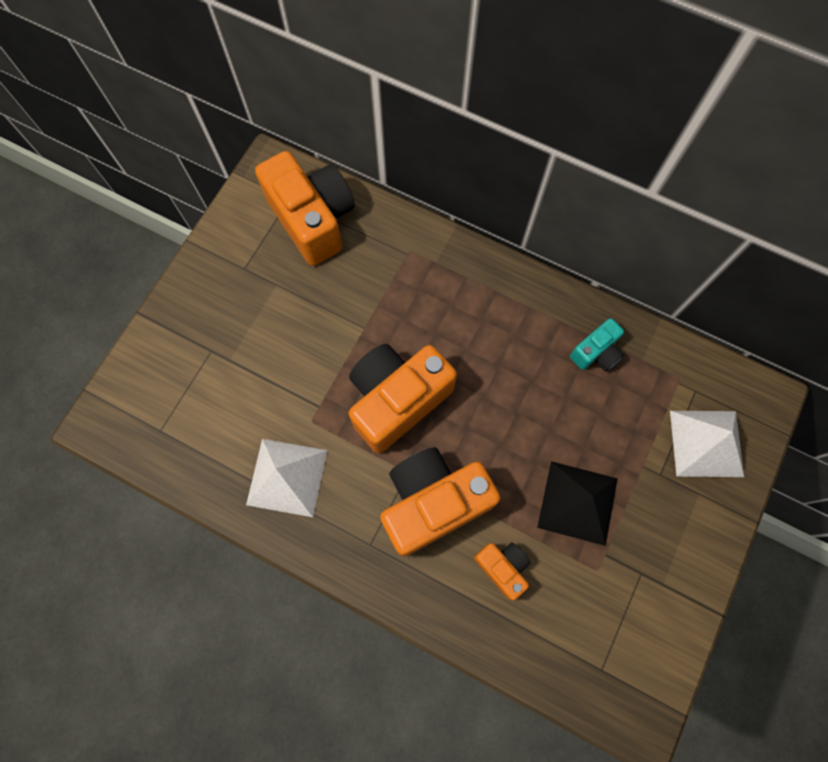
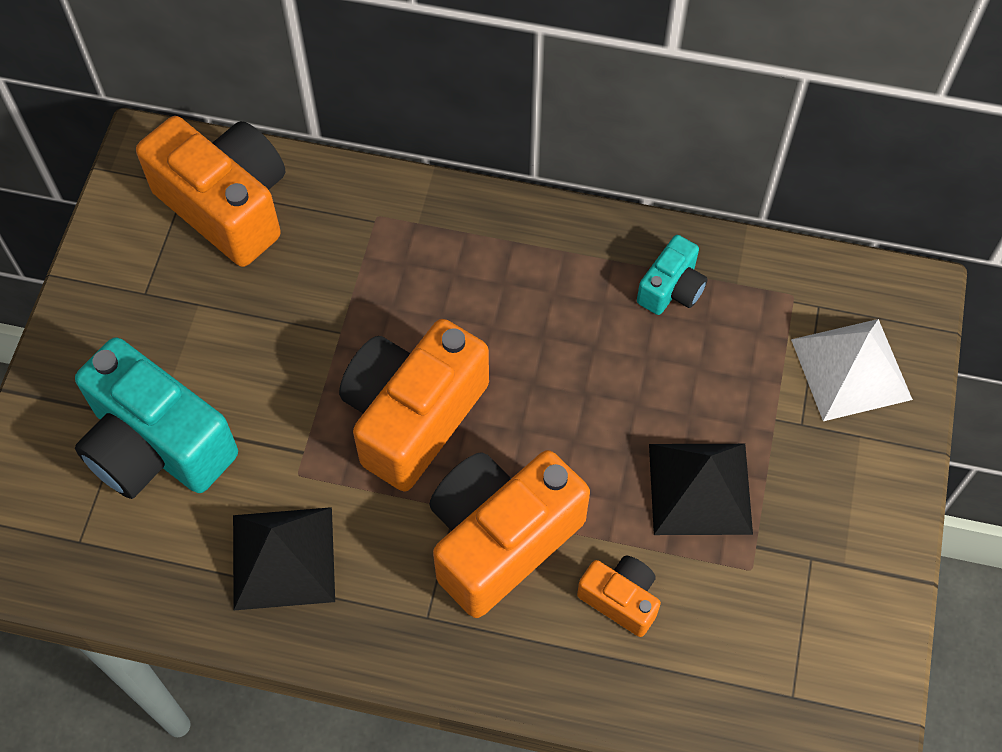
camera: 15 degrees left, 10 degrees down
(225, 377) = (157, 445): none -> turquoise camera
(287, 477) = (283, 557): white pyramid -> black pyramid

